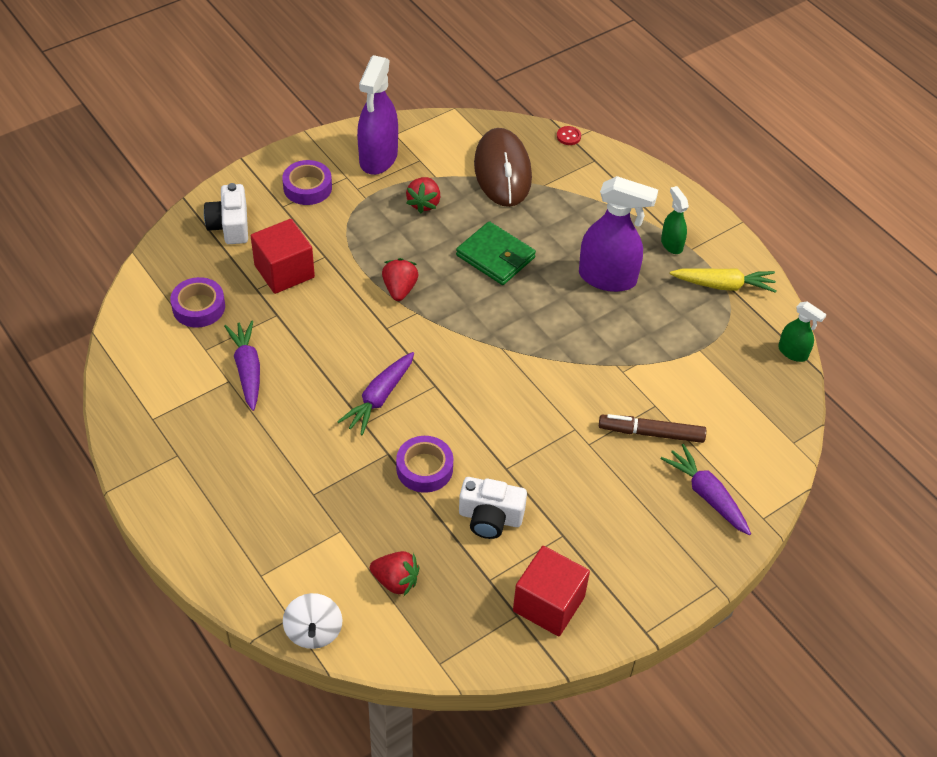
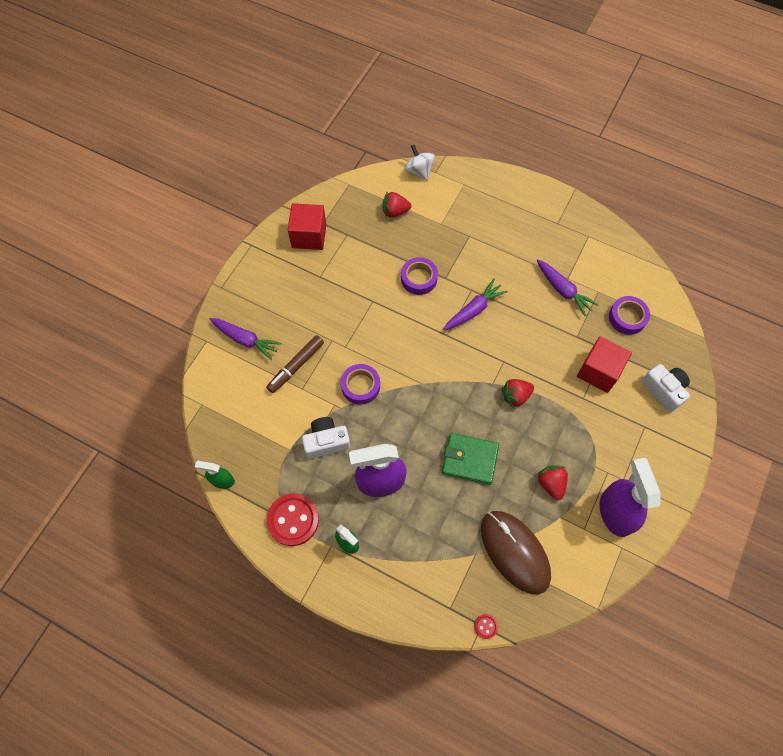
camera: 155 degrees right, 15 degrees up
(307, 187) = (642, 453): purple tape -> purple tape (360, 386)
(379, 398) = (474, 310): purple carrot -> purple carrot turned 45 degrees clockwise
(399, 289) = (515, 396): red strawberry -> red strawberry turned 90 degrees clockwise
(490, 517) = (365, 267): white camera -> white camera (326, 441)
(651, 433) = (296, 366): brown marker -> brown marker turned 150 degrees clockwise
(723, 285) = (293, 520): yellow carrot -> red button

